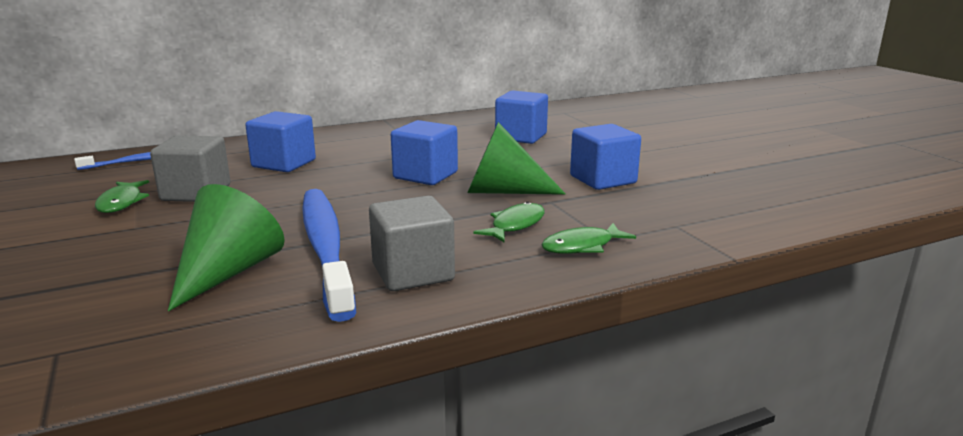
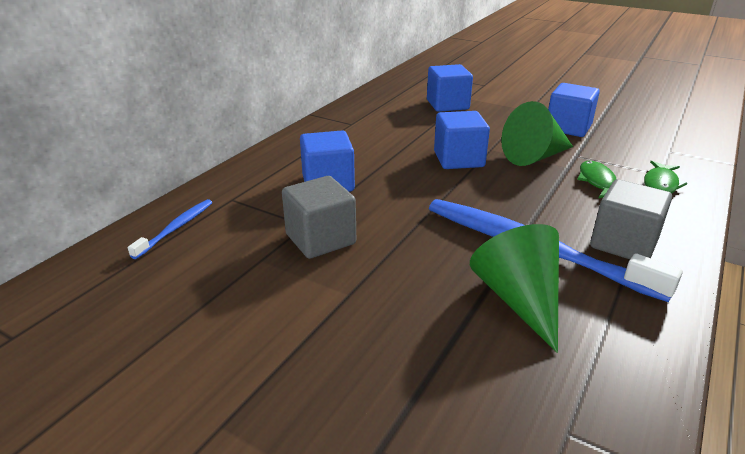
camera: 35 degrees left, 10 degrees up
(121, 203) = (275, 276): green fish -> none

